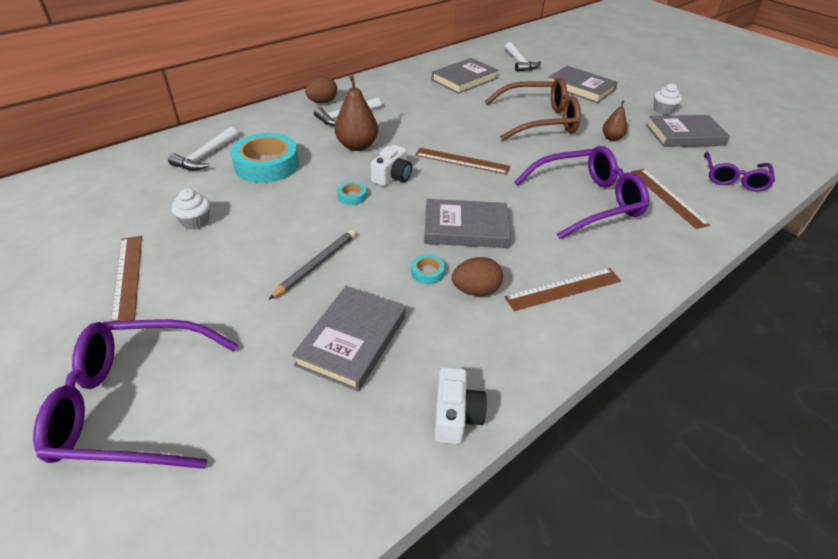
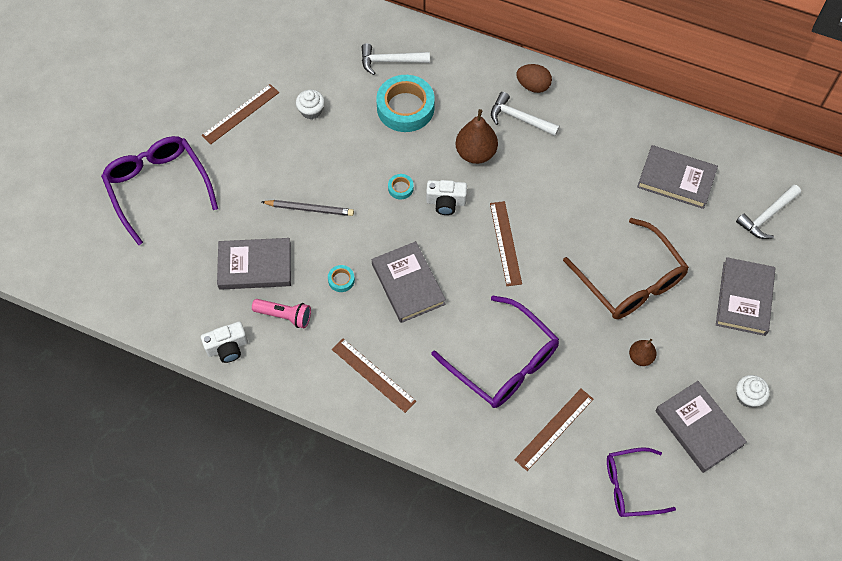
camera: 65 degrees right, 20 degrees up
(443, 337) = (284, 316): none -> pink flashlight
(475, 290) = (339, 318): brown egg -> none

